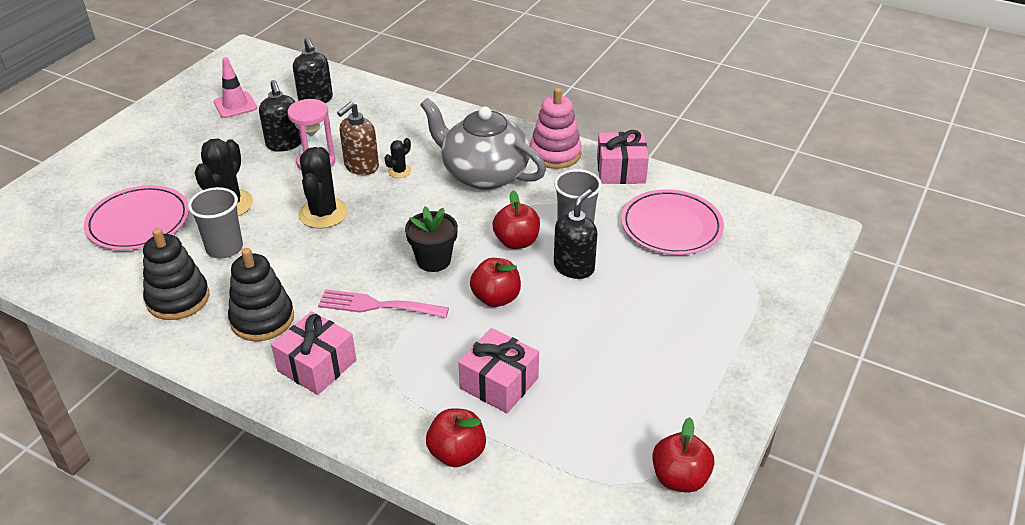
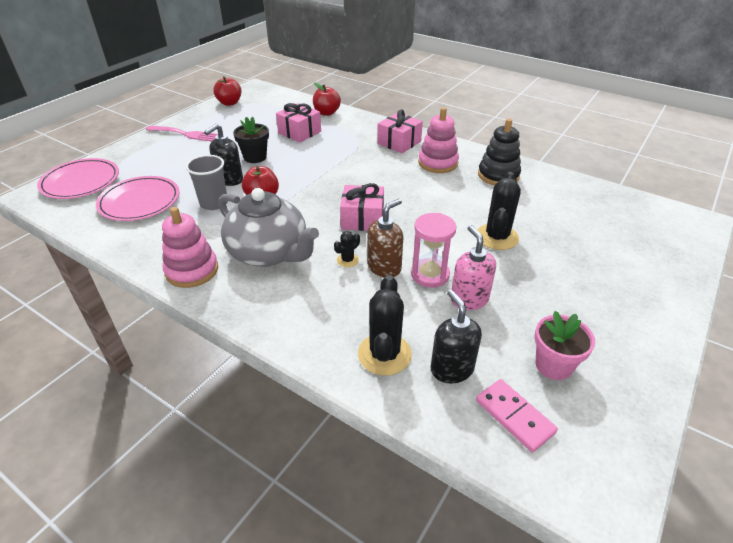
camera: 175 degrees left, 0 degrees up
(138, 222) = (565, 226): pink plate -> pink plate (80, 182)
(224, 248) = (482, 204): grey cup -> none
(235, 105) = (553, 365): pink traffic cone -> pink flower pot
(262, 319) = (438, 163): black stacking toy -> pink stacking toy
(280, 79) = (514, 416): none -> pink domino
(284, 144) = (469, 299): black soap dispenser -> pink soap dispenser
(323, 213) = (412, 225): black cactus -> black cactus (384, 354)
(377, 305) = (366, 166): pink fork -> pink fork (186, 134)
(433, 260) = (326, 188): black flower pot -> black flower pot (255, 157)
(496, 298) = (289, 166): red apple -> none
(620, 170) = (142, 249): pink gift -> pink gift (362, 219)

